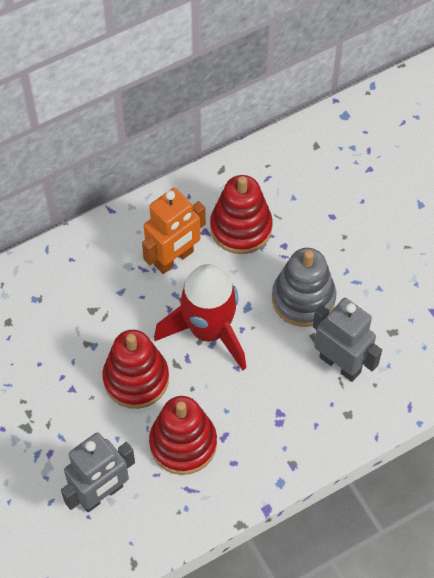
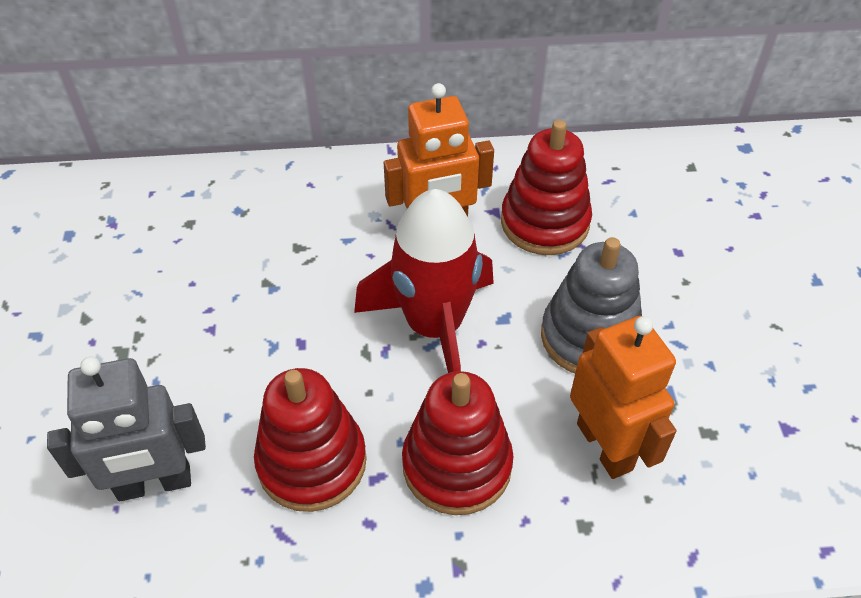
camera: 25 degrees right, 10 degrees down
(136, 379) = (301, 349): red stacking toy -> red stacking toy (457, 465)
(340, 364) = (605, 446): grey robot -> orange robot

